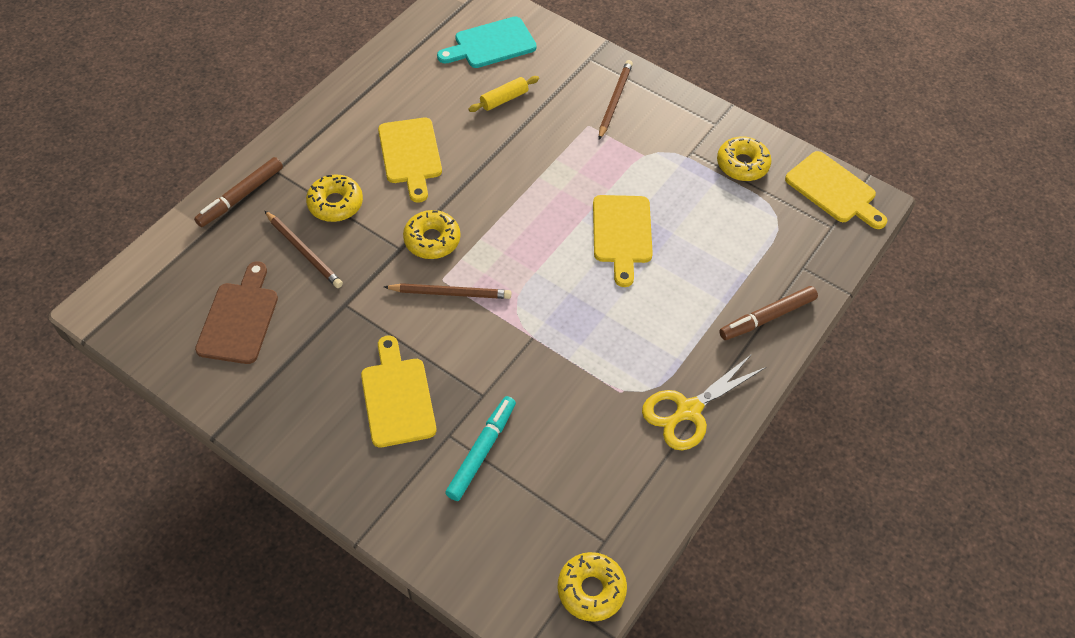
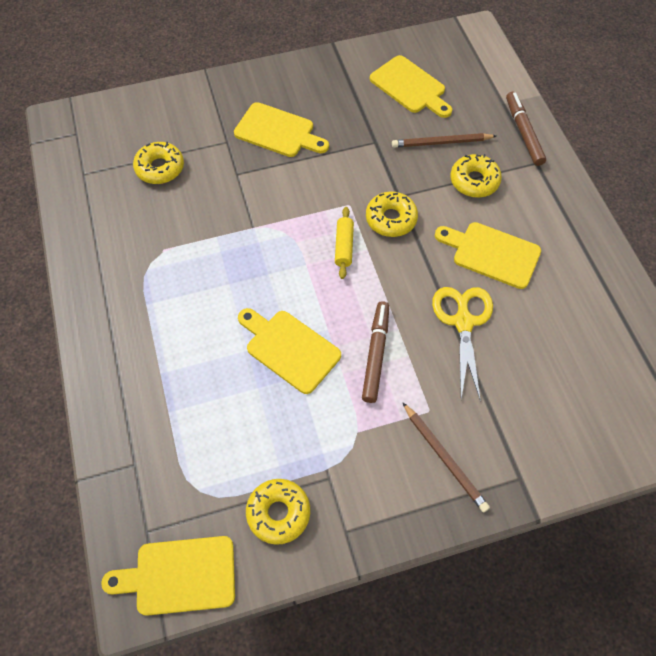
camera: 130 degrees right, 5 degrees up
(239, 319) = (410, 87): brown cutting board -> yellow cutting board
(450, 293) = (333, 203): brown pencil -> none
(481, 451) = (200, 151): turquoise marker -> none
(491, 44) = (598, 399): turquoise cutting board -> none
(504, 99) = (512, 362): yellow rolling pin -> yellow rolling pin (344, 246)
(591, 589) = (66, 150): yellow donut -> yellow donut (160, 168)
(688, 410) = (110, 279): yellow scissors -> yellow scissors (463, 322)
(767, 317) = (121, 393): brown marker -> brown marker (375, 354)

